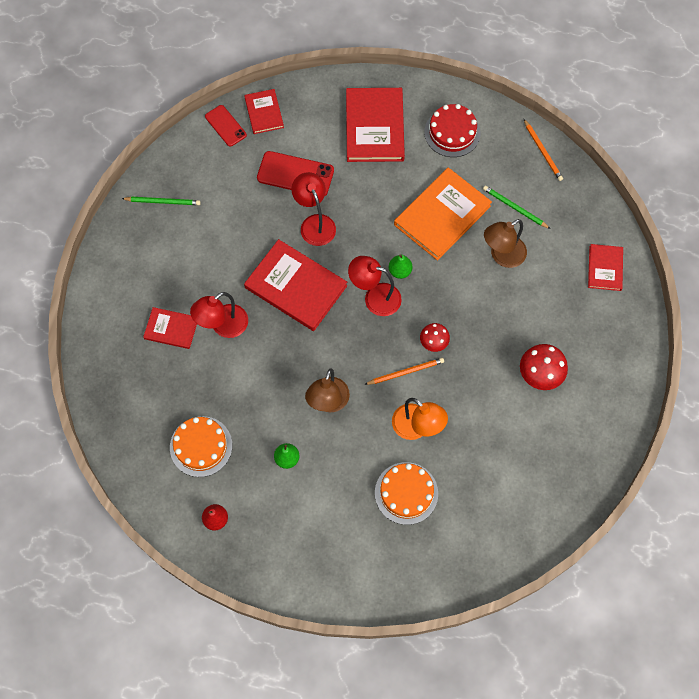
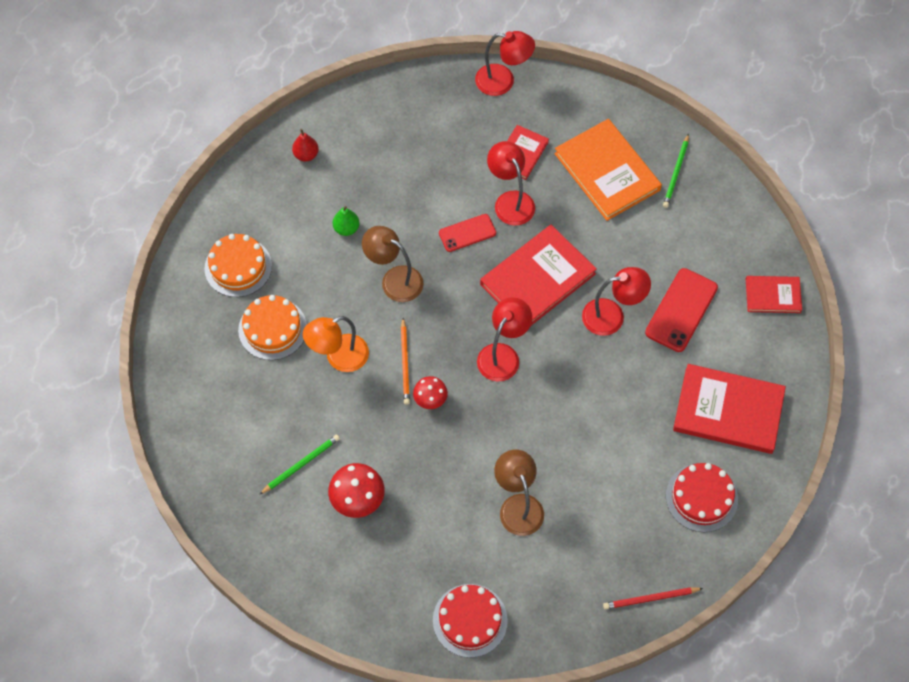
camera: 105 degrees right, 5 degrees down
(94, 363) = (503, 81): none -> red lamp
(201, 446) = (385, 156): orange cake -> orange cake (238, 267)
(225, 126) = (762, 252): red phone -> red phone (467, 233)
(400, 271) = (528, 389): green pear -> none
(442, 215) = (588, 454): orange book -> orange book (607, 172)
(514, 208) = (578, 540): green pencil -> green pencil (301, 464)
(542, 151) = (650, 598): orange pencil -> red pencil
(605, 268) = (470, 620): red book -> red cake

